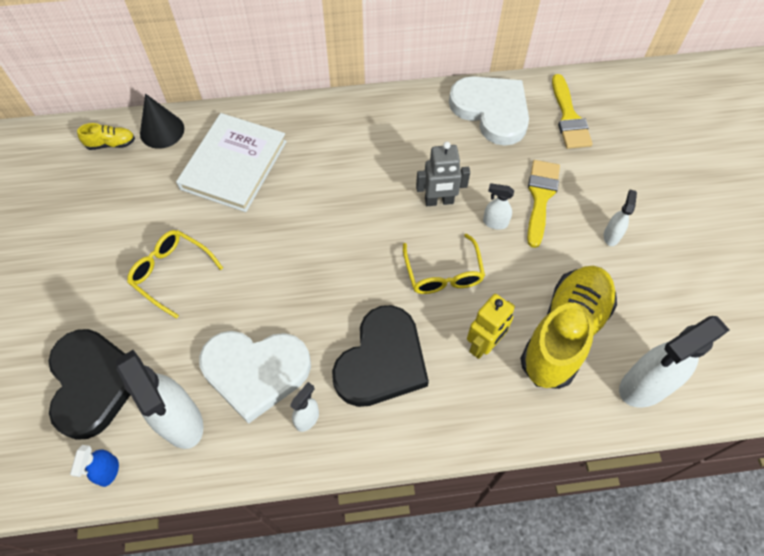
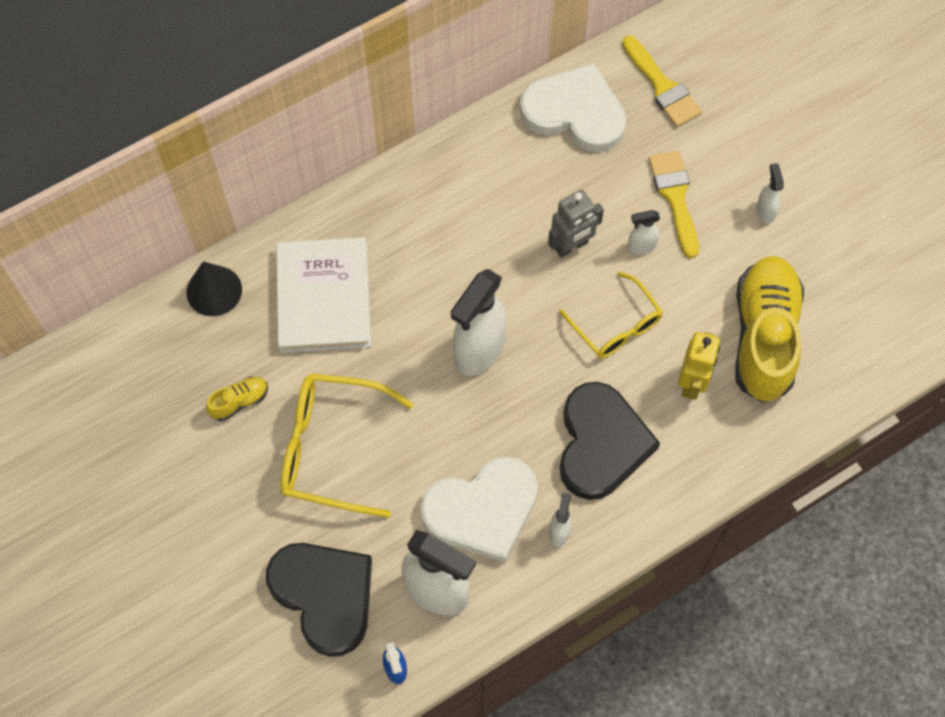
camera: 25 degrees left, 5 degrees up
(111, 144) = (164, 331): yellow shoe -> yellow shoe (239, 401)
(171, 273) = (331, 448): yellow glasses -> yellow glasses, size x1.53
(644, 386) = (860, 357): white spray bottle -> white spray bottle (479, 351)

